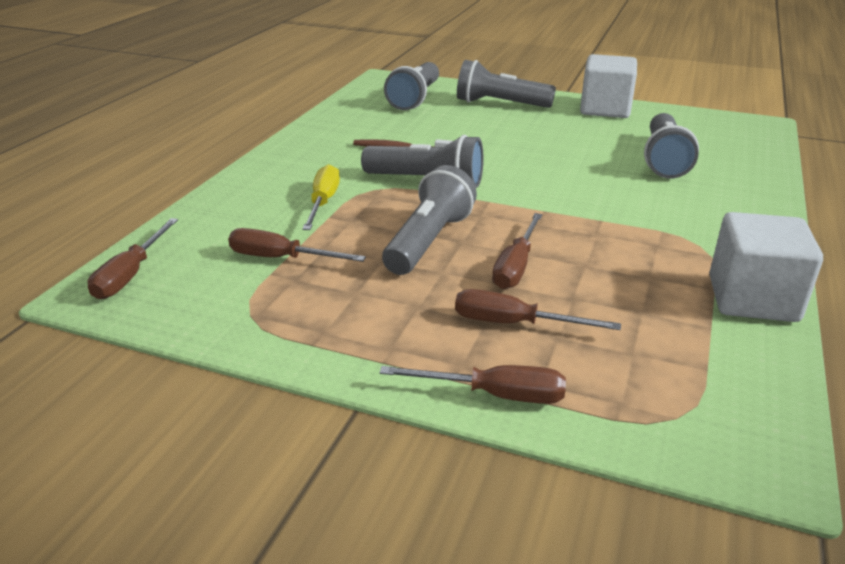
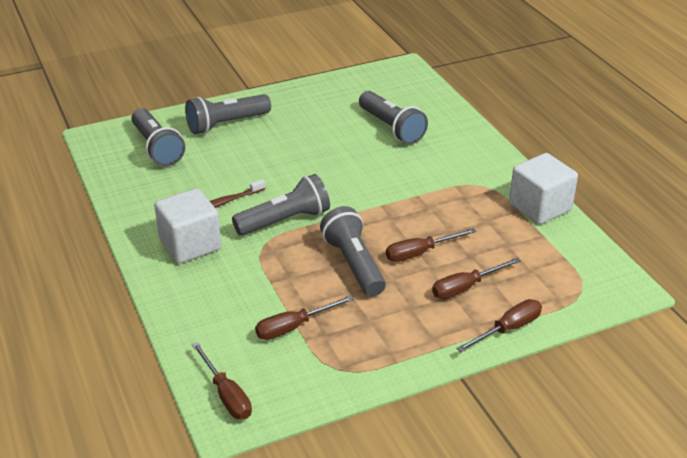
camera: 45 degrees left, 5 degrees up
(323, 202) = (249, 274): yellow screwdriver -> none
(515, 266) = (420, 253): brown screwdriver -> brown screwdriver turned 90 degrees clockwise
(605, 109) = (301, 96): white cube -> white cube (190, 245)

